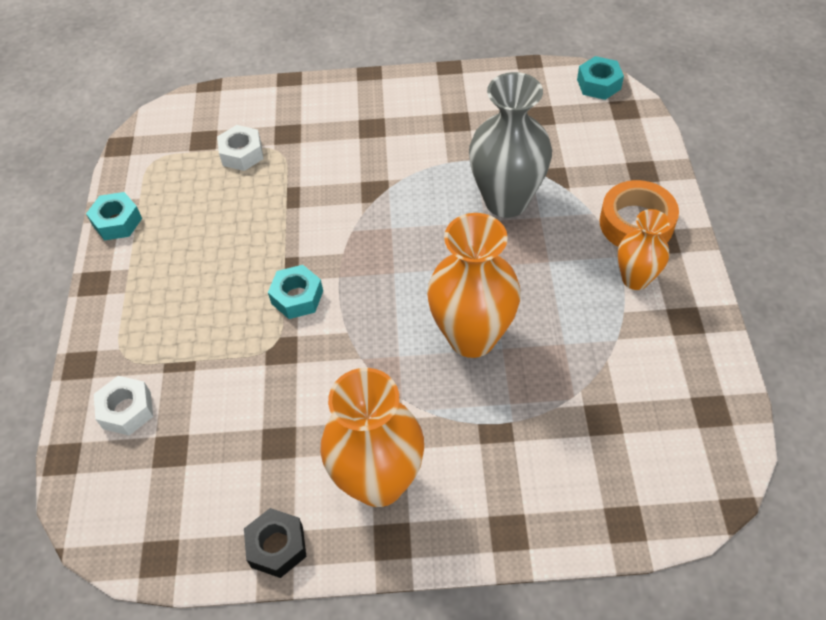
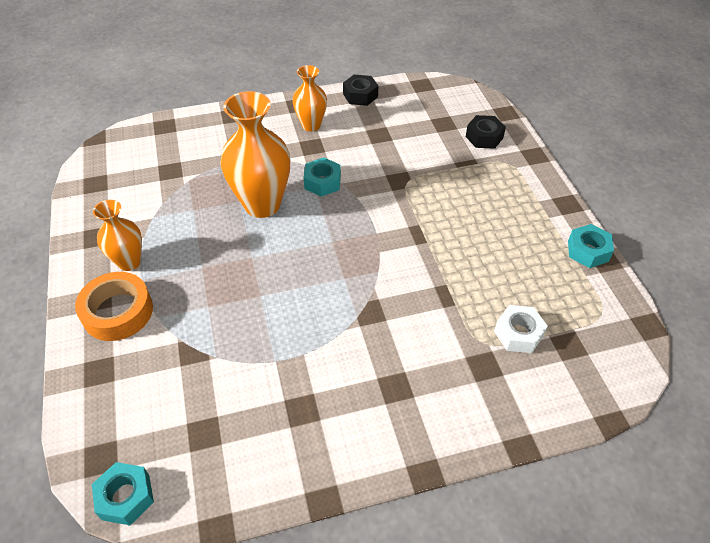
camera: 165 degrees right, 5 degrees down
(127, 410) = (484, 137): white nut -> black nut
(297, 297) = (403, 214): turquoise nut -> turquoise nut (322, 182)
(379, 482) = (311, 125): orange vase -> orange vase, size x0.58
(506, 201) = (240, 318): grey vase -> none

